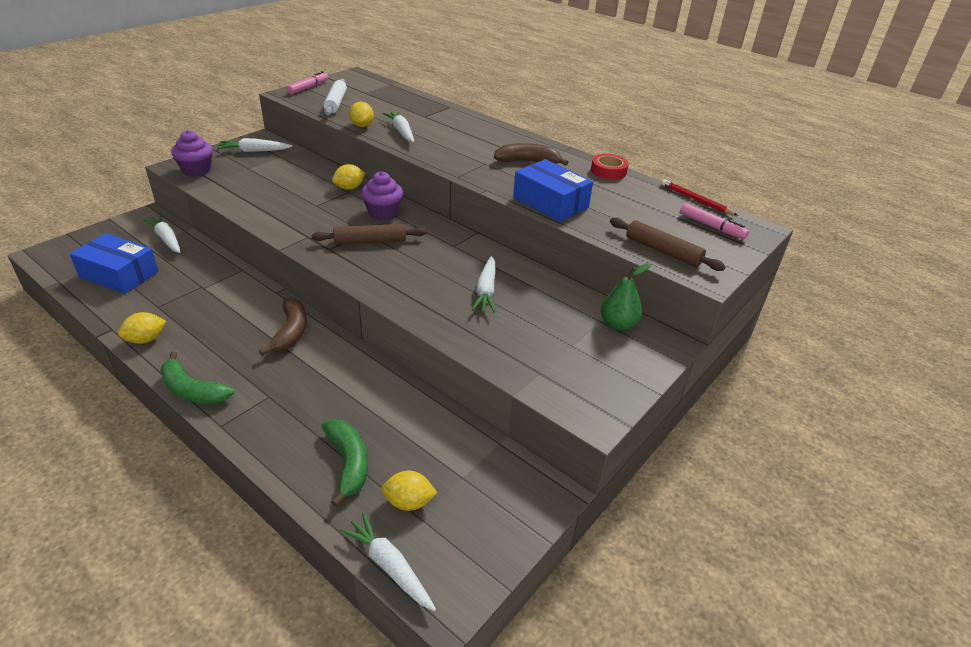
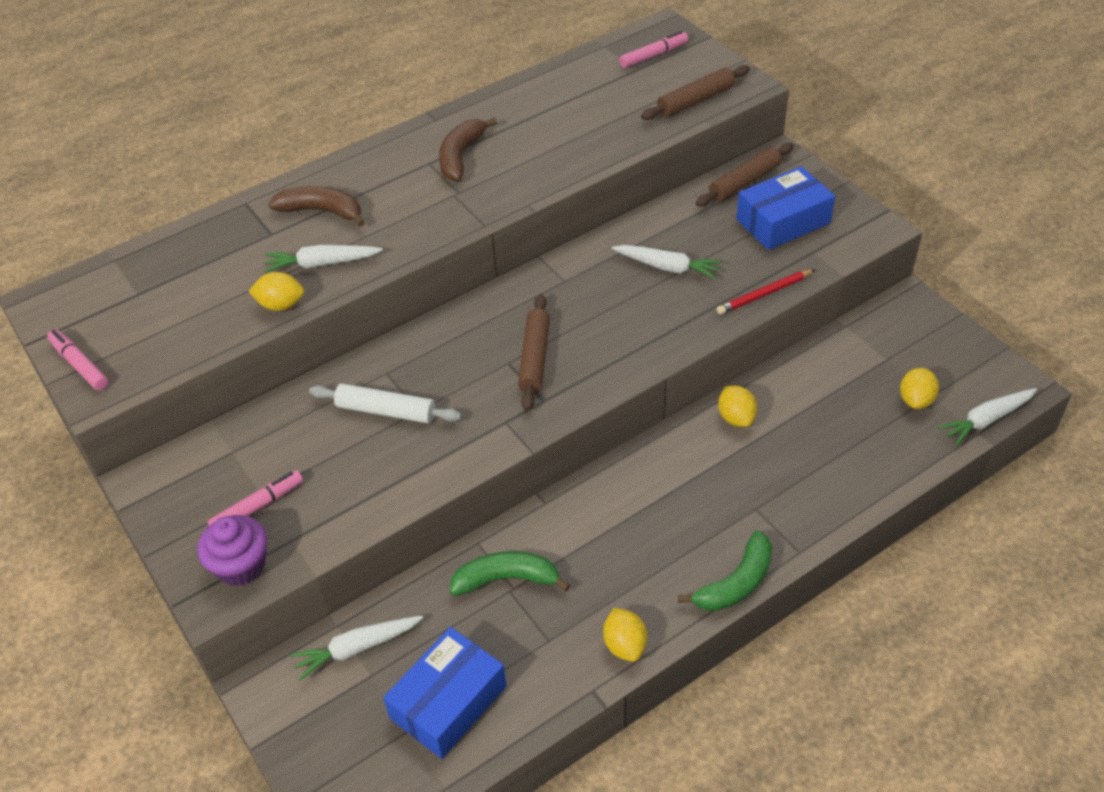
camera: 70 degrees left, 10 degrees up
(239, 168) = (257, 507): none -> pink marker
(254, 151) = (195, 488): white carrot -> none
(291, 332) = (638, 486): brown banana -> brown banana (322, 211)
(336, 103) = (171, 331): white rolling pin -> white rolling pin (386, 411)
(348, 463) = (863, 441): green banana -> green banana (506, 579)
(349, 188) = (376, 371): yellow lemon -> yellow lemon (736, 418)
(383, 212) = (461, 339): purple cupcake -> none
(550, 202) = (574, 157): blue box -> blue box (783, 221)
(608, 171) = (507, 96): red tape -> none
(618, 324) = (744, 182): green pear -> brown rolling pin
(695, 200) = (594, 50): red pencil -> red pencil (764, 294)

